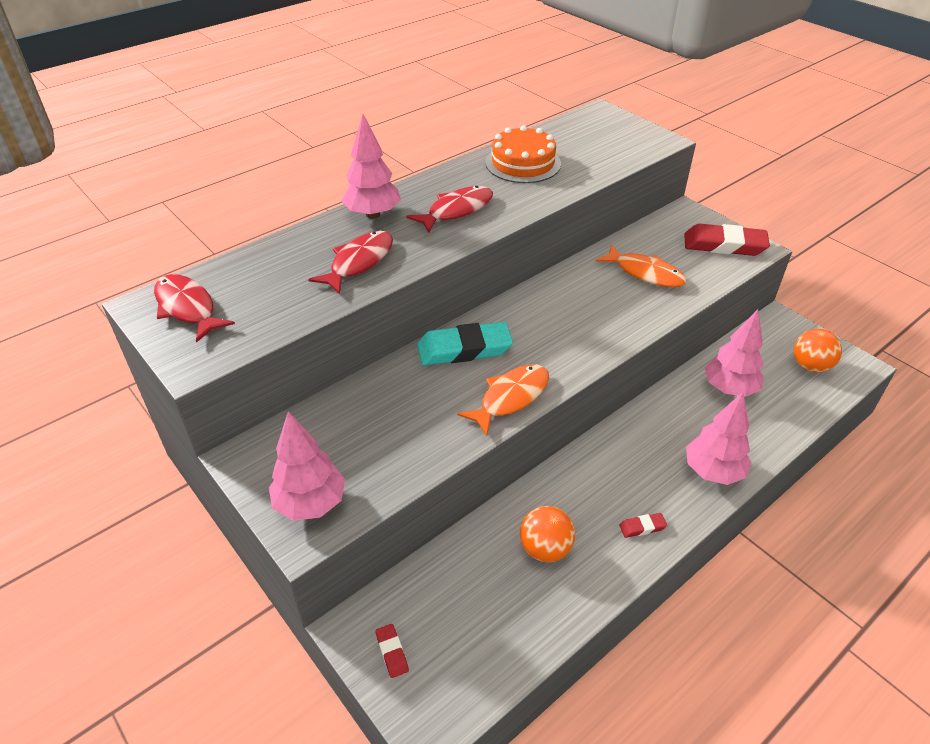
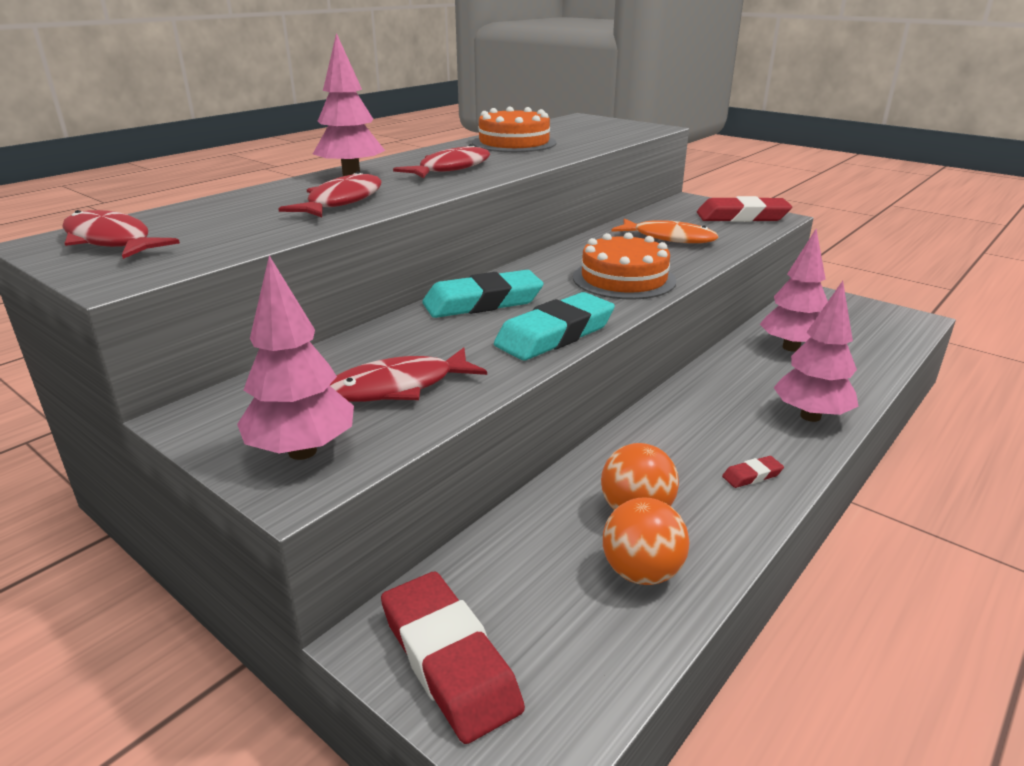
camera: 10 degrees left, 15 degrees down
(383, 445) = (398, 387): none -> red fish
(392, 652) = (449, 660): red eraser -> red eraser, size x2.27
(510, 398) = (555, 334): orange fish -> turquoise eraser
(586, 330) = (624, 279): none -> orange cake
(810, 366) = (867, 323): orange ball -> orange ball (641, 572)

